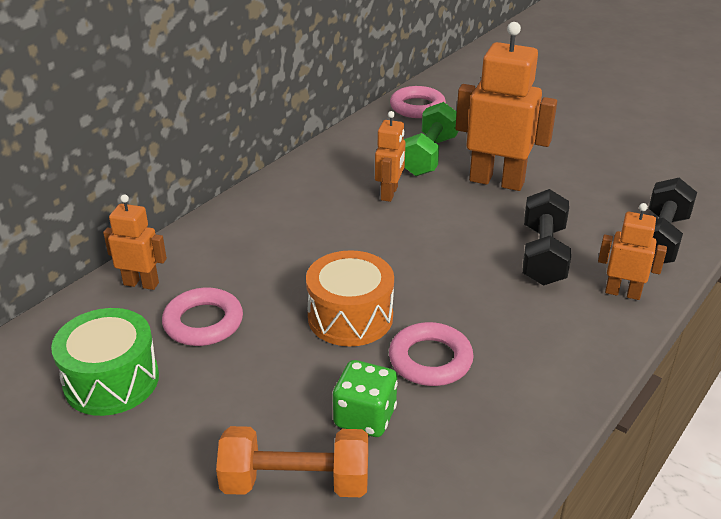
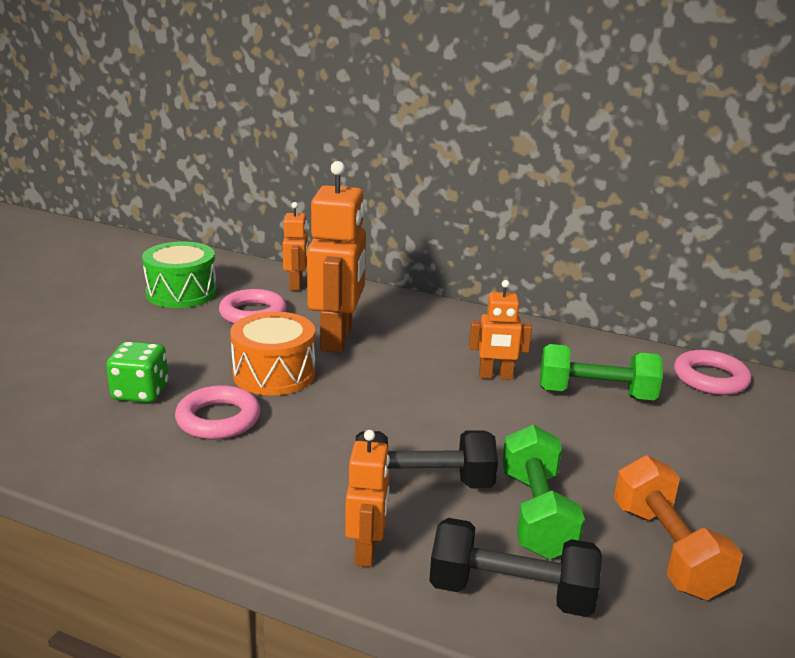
camera: 75 degrees right, 10 degrees down
(296, 482) = (70, 371): orange dumbbell -> orange dumbbell (667, 550)
(496, 181) = (573, 445): orange robot -> orange robot (337, 339)
(579, 214) = (536, 514): none -> green dumbbell

